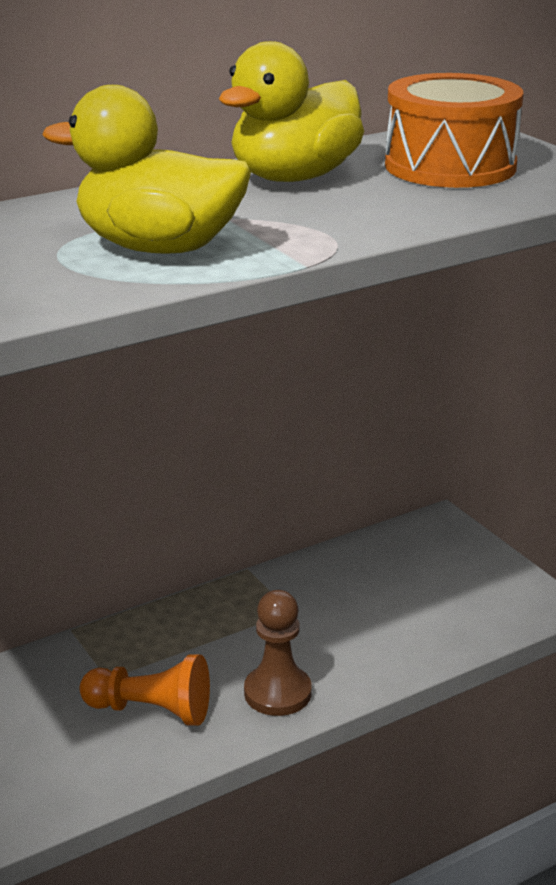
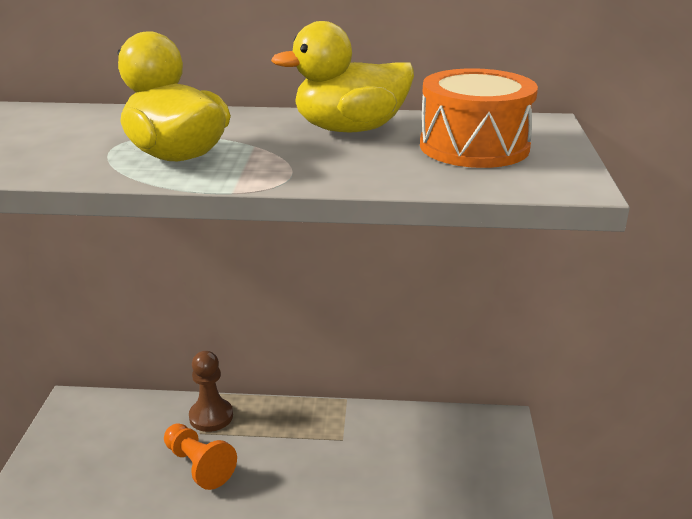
camera: 35 degrees right, 0 degrees up
(277, 693) = (277, 492): brown pawn -> brown pawn (211, 416)

